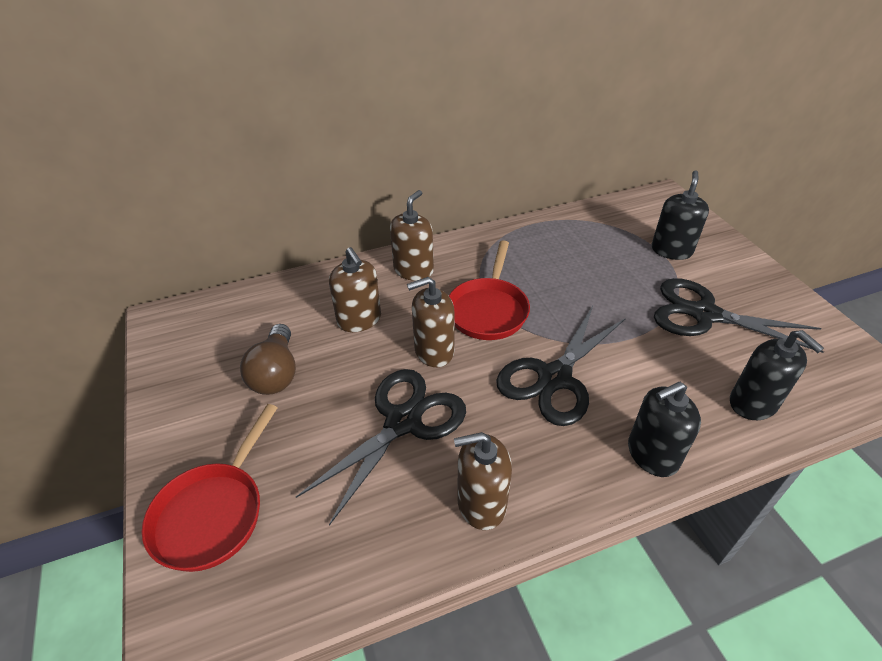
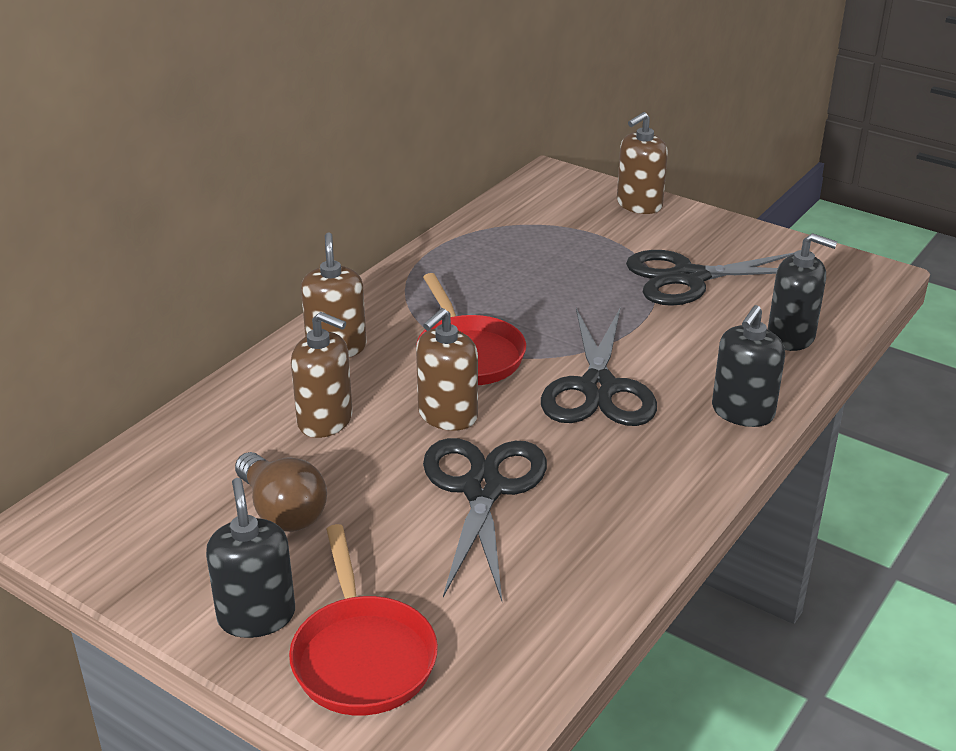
camera: 35 degrees left, 10 degrees down
(481, 503) = (629, 517): brown soap dispenser -> brown soap dispenser (639, 205)
(671, 250) = (606, 229): black soap dispenser -> black soap dispenser (256, 616)

